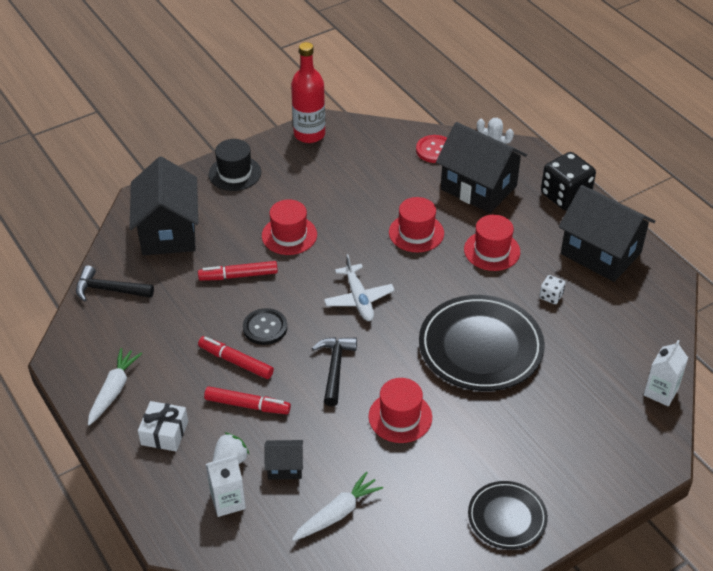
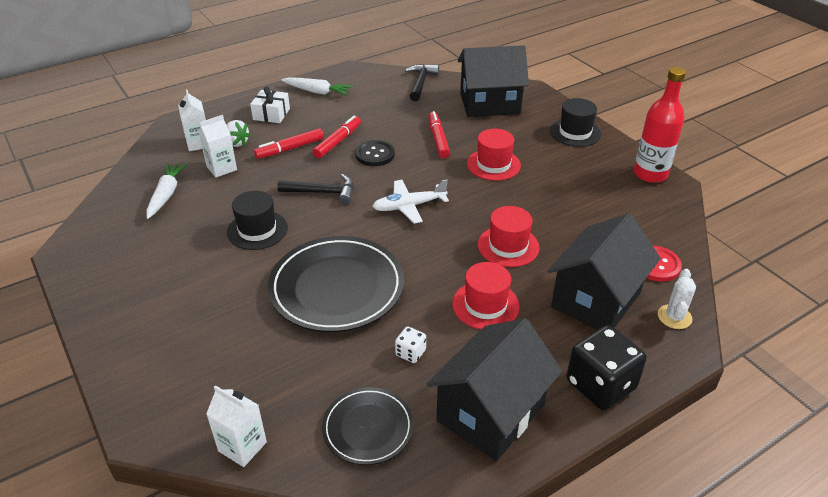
camera: 90 degrees right, 5 degrees down
(247, 405) = (290, 149): red marker -> red marker turned 45 degrees clockwise
(285, 467) = (221, 168): black house -> white carton
(337, 513) = (166, 195): white carrot -> white carrot turned 135 degrees counterclockwise
(400, 417) = (257, 230): red hat -> black hat
(507, 517) = (120, 294): black plate -> black plate (368, 428)

